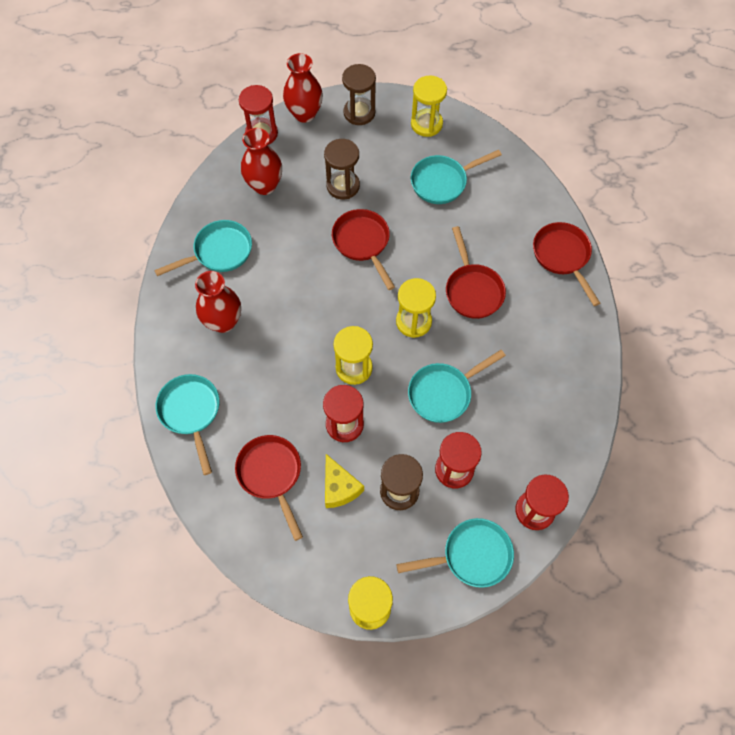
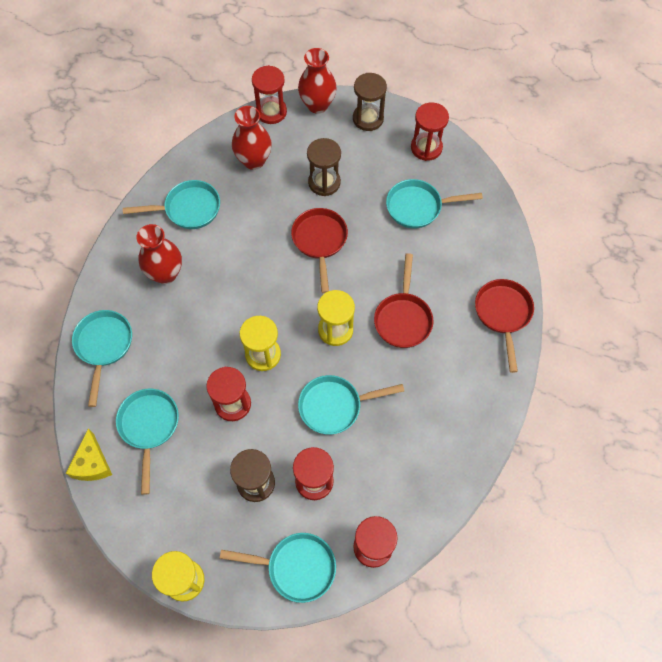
camera: 20 degrees right, 0 degrees up
(271, 475) = (149, 427): red pan -> turquoise pan
(339, 487) = (204, 460): yellow cheese -> yellow cheese (92, 463)
(426, 124) = (426, 148): yellow hourglass -> red hourglass

